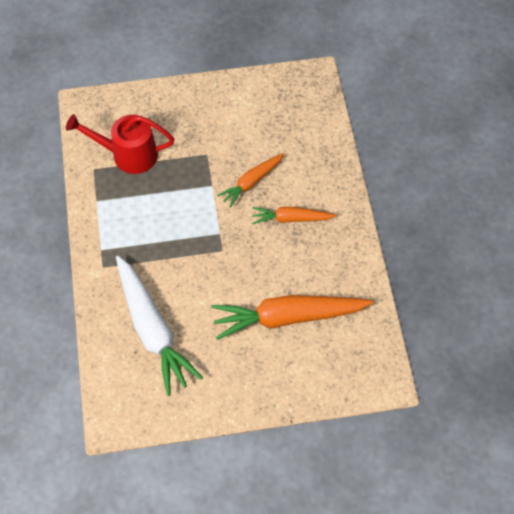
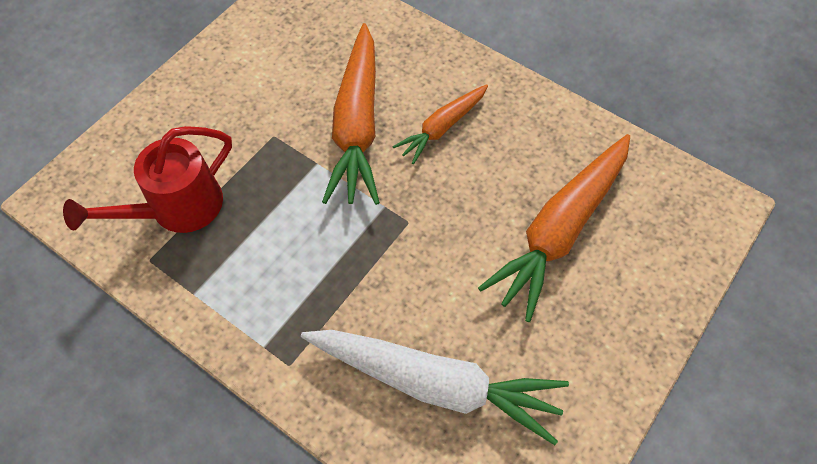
camera: 45 degrees left, 0 degrees up
(251, 182) = (357, 125): orange carrot -> orange carrot, size x1.80

